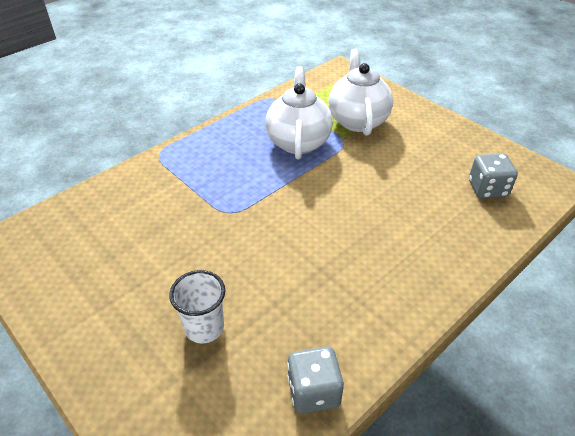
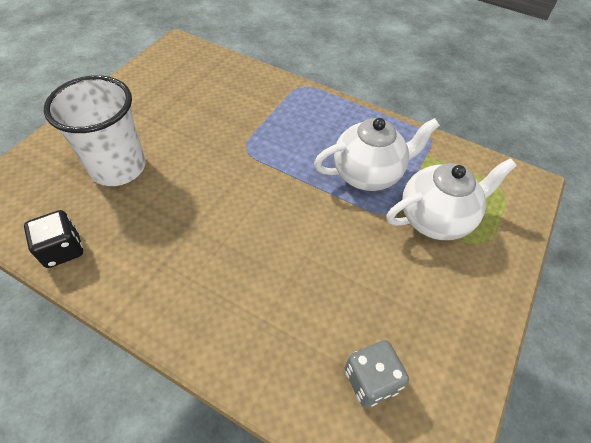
camera: 70 degrees right, 10 degrees up
(204, 327) = (118, 168): white cup -> white cup, size x1.77
(313, 391) = (63, 249): grey dice -> black dice

